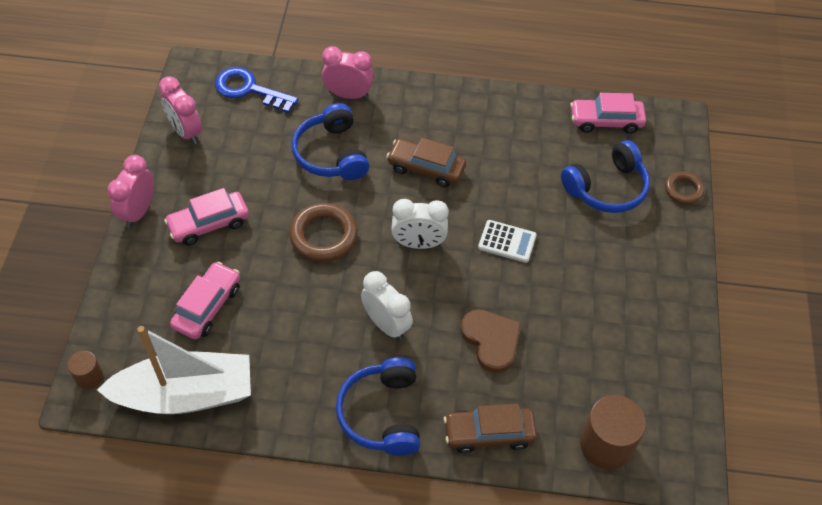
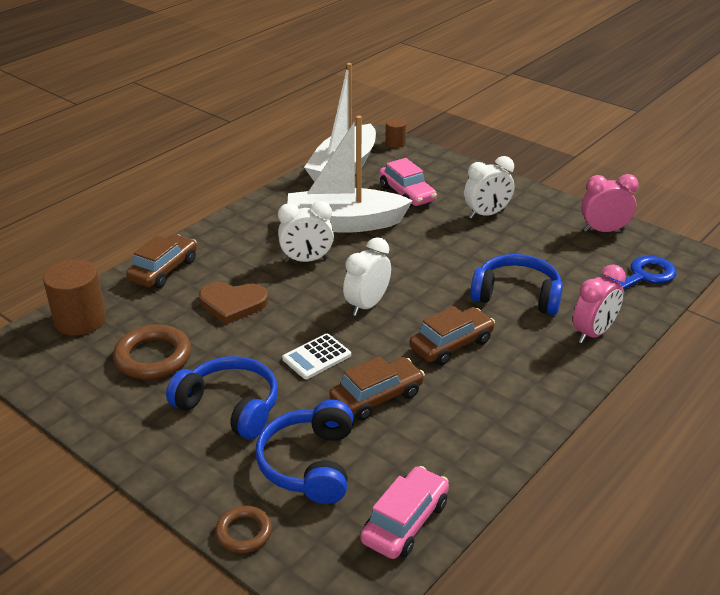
camera: 125 degrees right, 20 degrees down
(138, 212) = (526, 190): pink clock -> none
(209, 224) = (486, 214): pink car -> white clock
(301, 330) = (344, 223): none -> white boat
(323, 235) = (424, 261): brown ring -> brown ring (153, 357)
(381, 414) = (238, 232): blue headphones -> blue headphones (230, 406)
(518, 184) = (377, 397): none -> brown car

